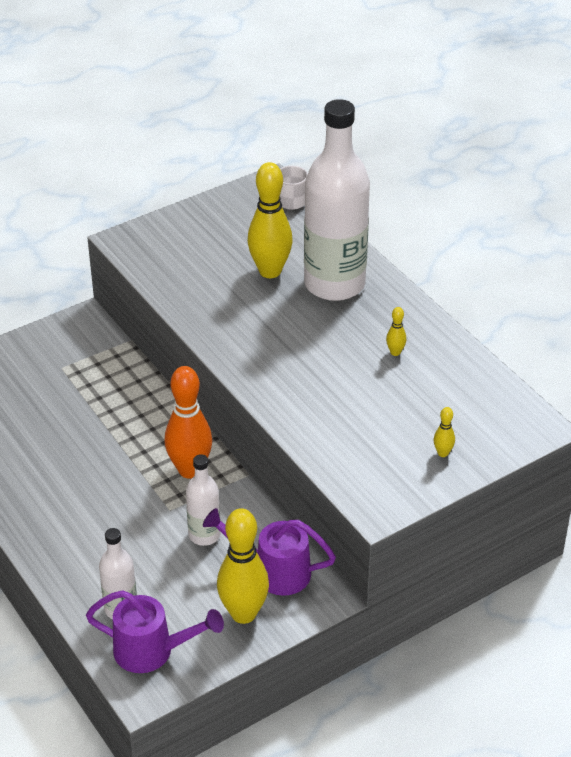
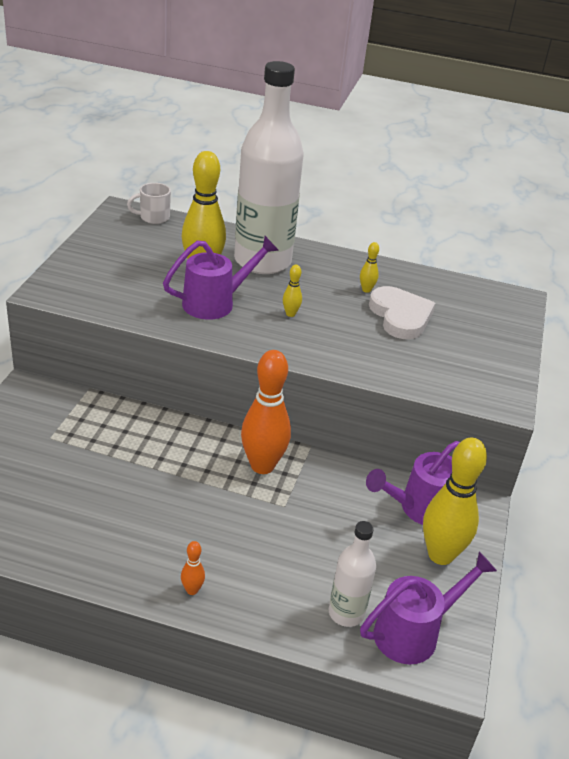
camera: 45 degrees left, 5 degrees down
(37, 531) = (192, 590): none -> orange bowling pin
(204, 535) = (336, 510): white bottle -> none
(243, 307) = (215, 303): none -> purple watering can
(392, 391) = (400, 316): none -> white heart
(443, 453) = (488, 342): yellow bowling pin -> yellow bowling pin (290, 314)

